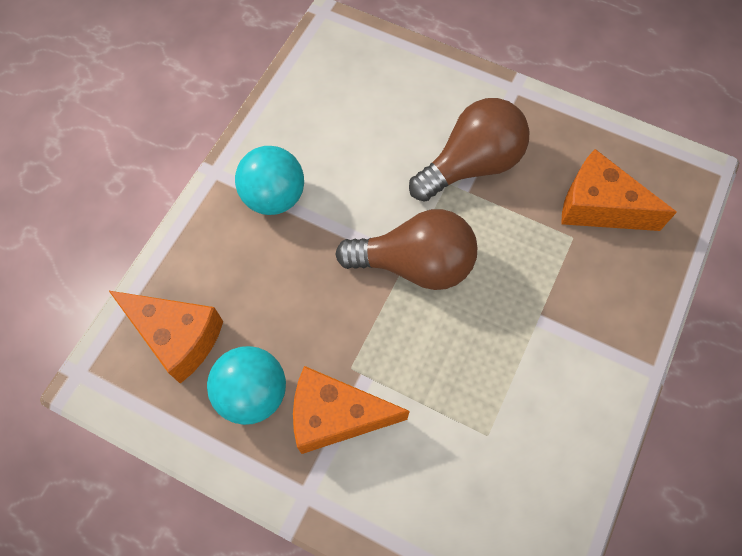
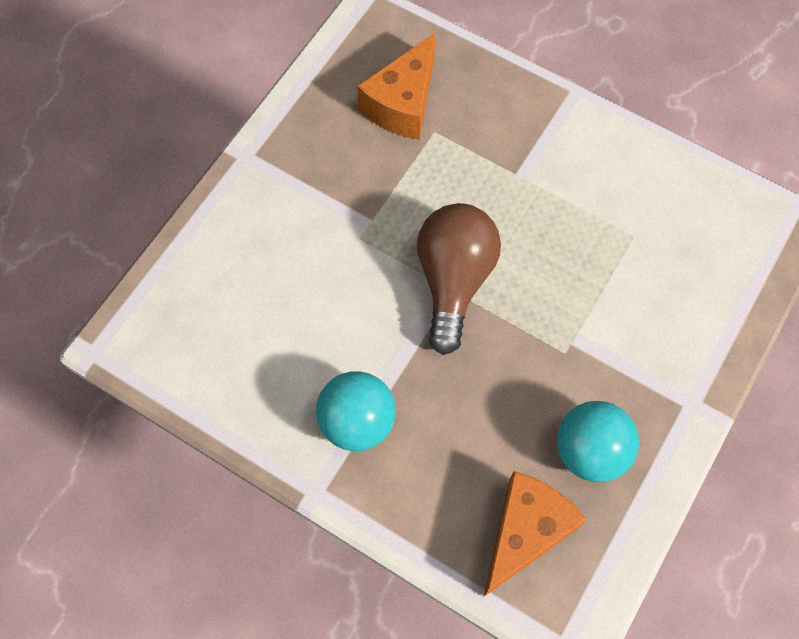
camera: 85 degrees left, 0 degrees up
(336, 416) = (615, 370): orange cheese -> none
(471, 165) = (339, 212): brown light bulb -> none

